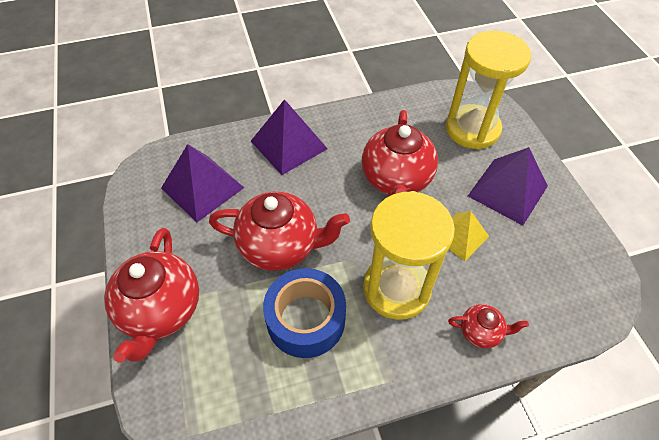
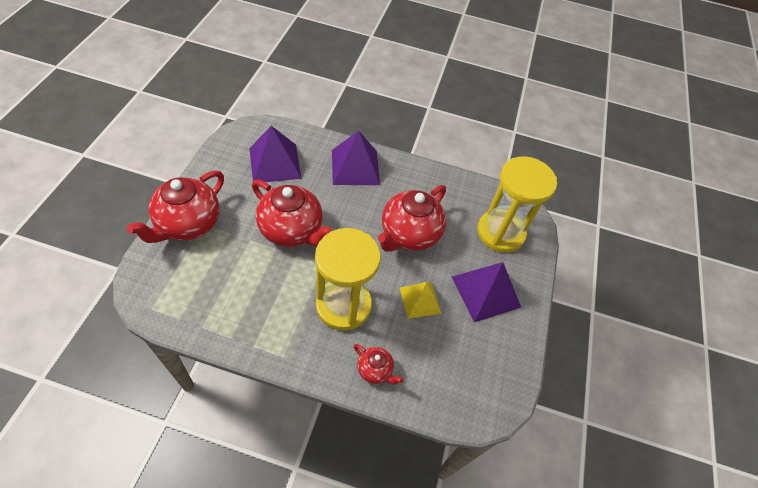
camera: 25 degrees right, 0 degrees up
(306, 319) = (268, 286): blue tape -> none

